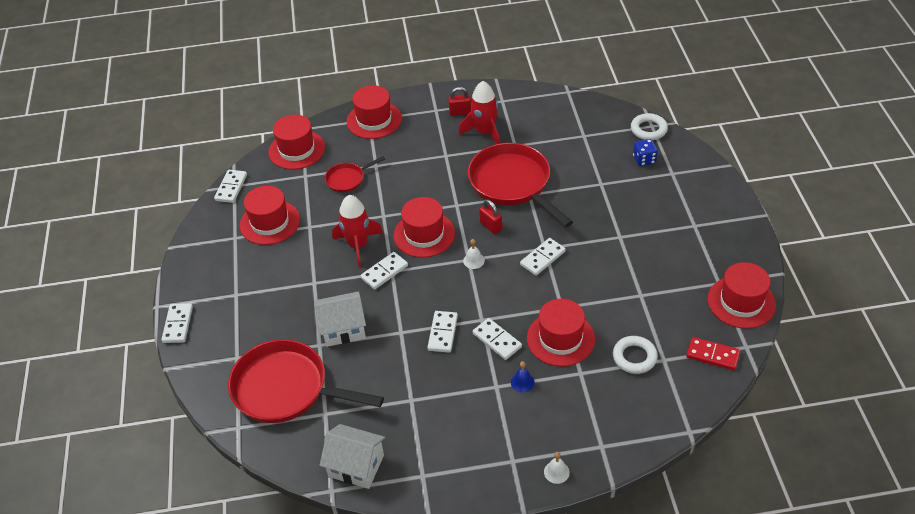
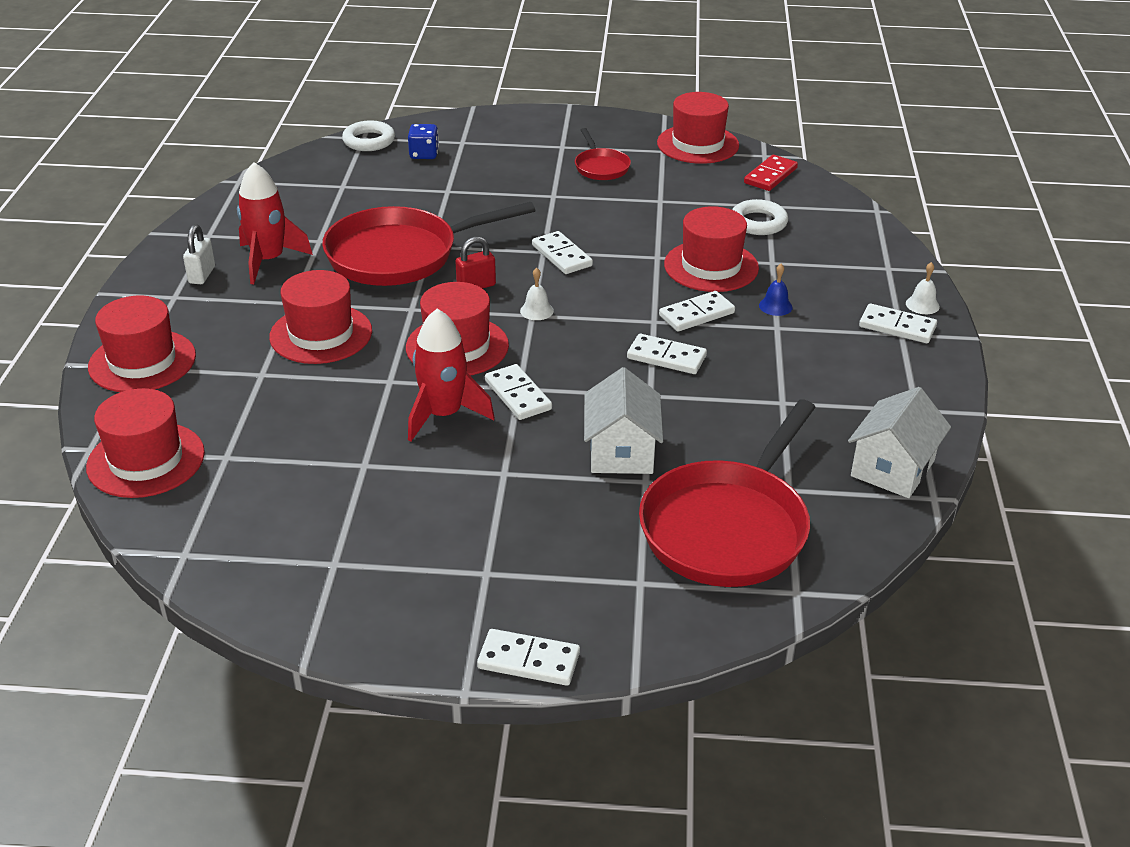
camera: 80 degrees left, 10 degrees down
(231, 187) = (187, 558): white domino -> white domino (897, 327)
(270, 222) = (323, 512): red hat -> red hat (321, 334)
(347, 179) = (273, 408): red pan -> red pan (601, 167)
(460, 112) = (202, 275): red padlock -> white padlock

